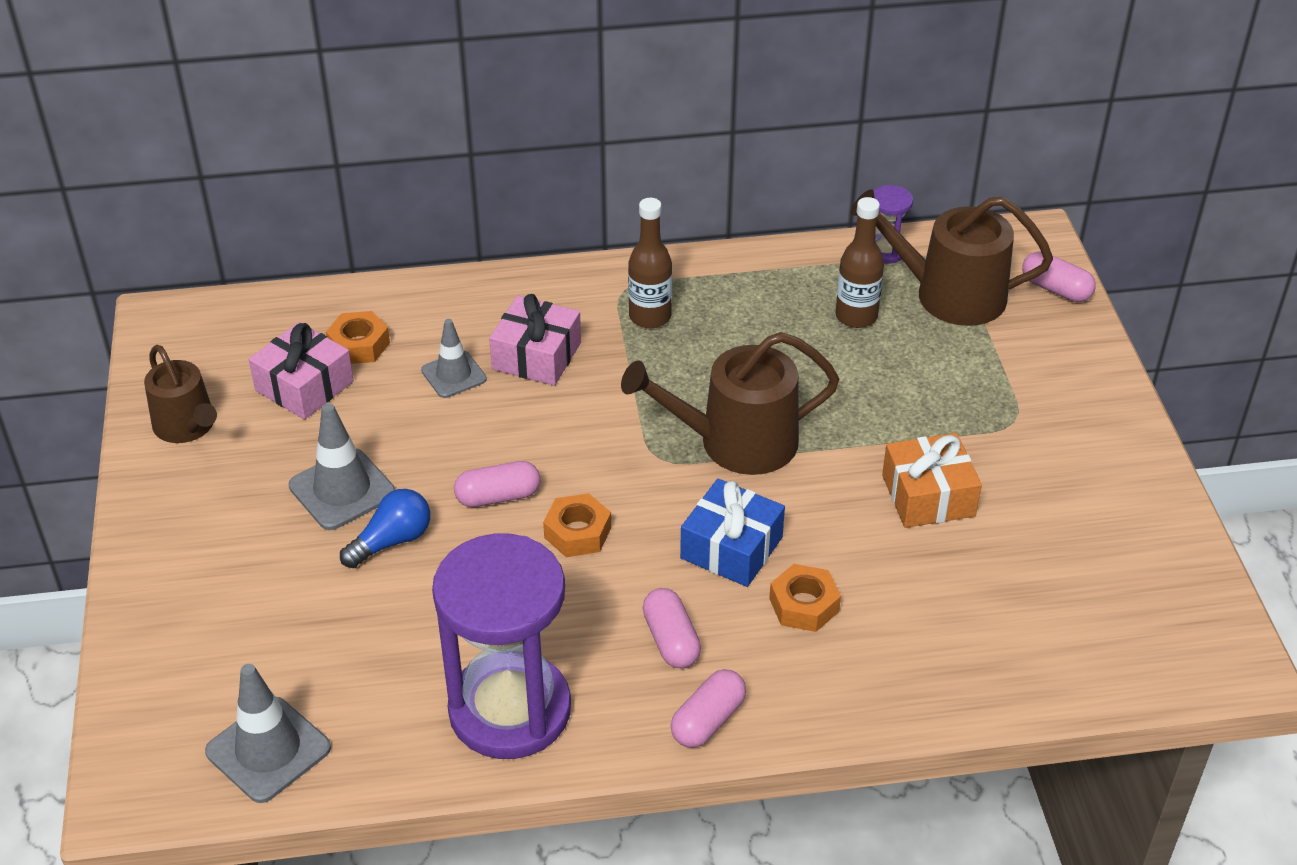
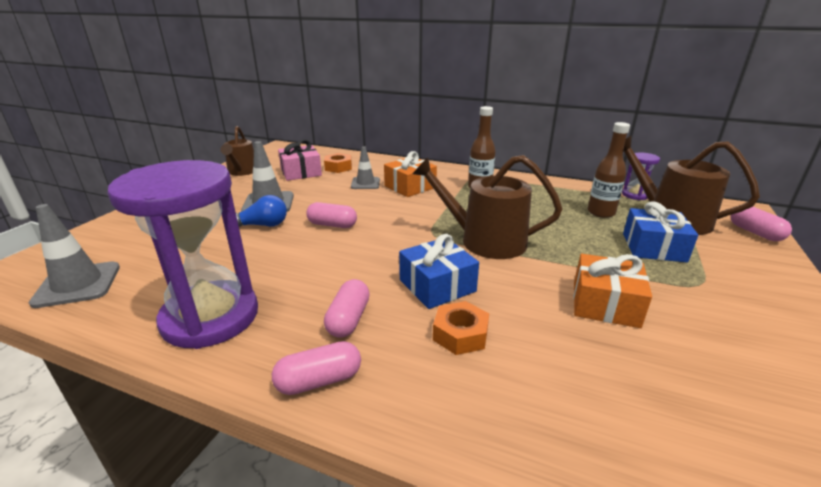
camera: 30 degrees right, 15 degrees down
(536, 356) = (410, 187): pink gift -> orange gift
(577, 532) = (354, 250): orange nut -> none
(947, 370) = (653, 247): none -> blue gift

